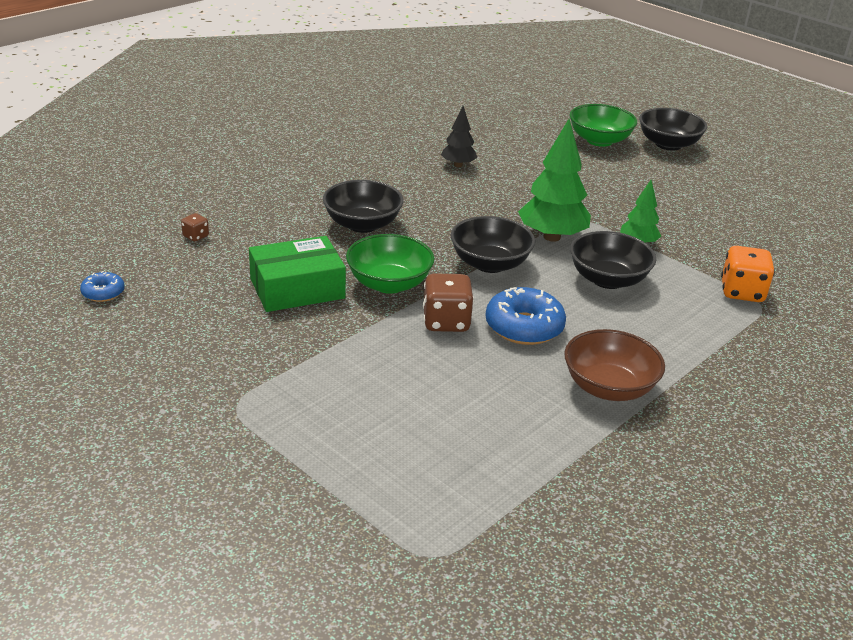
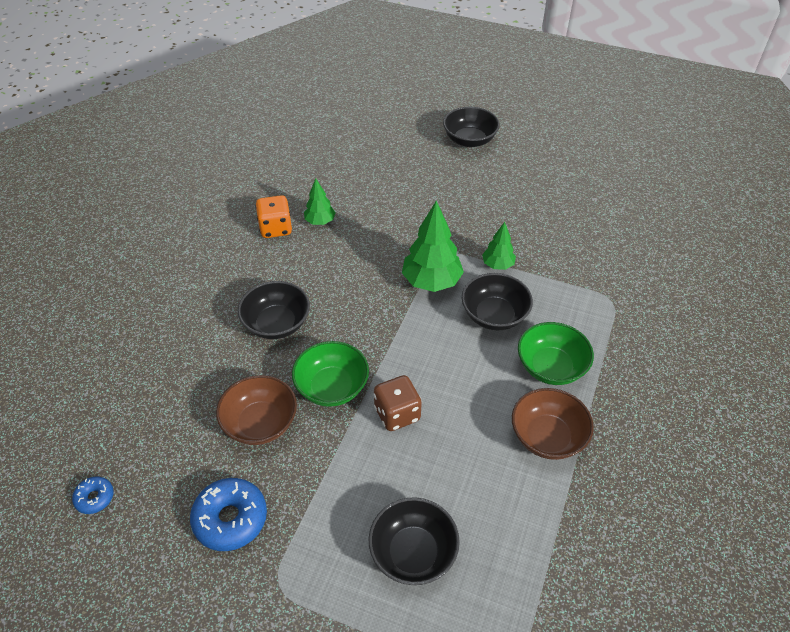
camera: 20 degrees left, 15 degrees up
(196, 236) = (141, 393): brown dice -> none
(297, 288) = (260, 423): green box -> brown bowl
(458, 165) = (320, 222): black tree -> green tree
(490, 264) = (399, 332): black bowl -> black bowl (413, 552)
(524, 327) = (457, 395): blue donut -> blue donut (230, 519)
(599, 140) = (416, 153): green bowl -> green bowl (551, 367)
(742, 292) = (593, 292): orange dice -> orange dice (275, 228)

